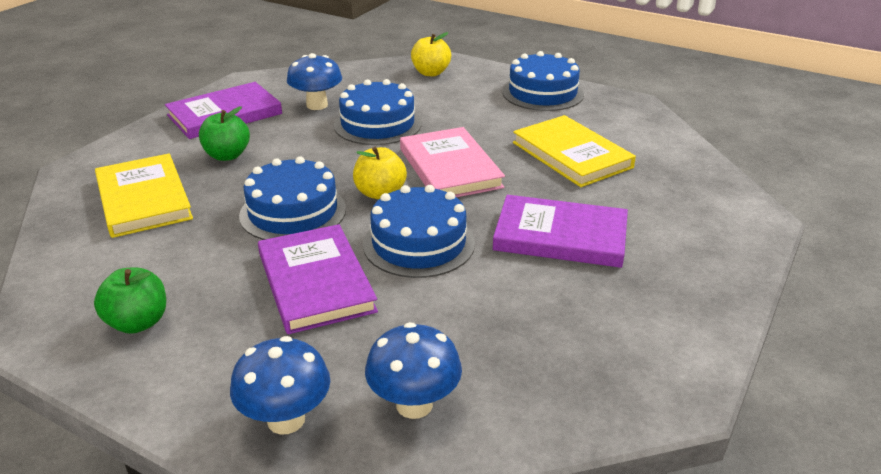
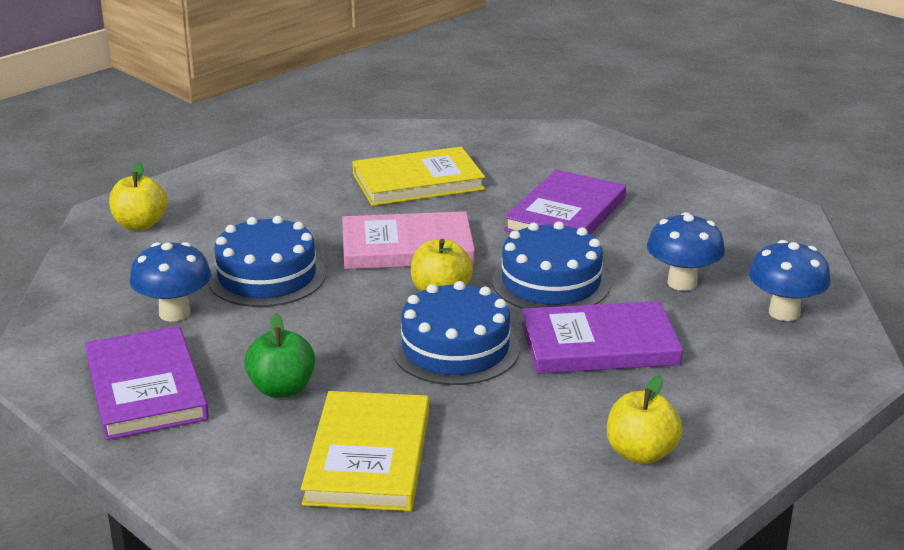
camera: 75 degrees left, 5 degrees down
(138, 322) = (641, 453): green apple -> yellow apple
(143, 199) = (368, 456): yellow book -> yellow book turned 75 degrees counterclockwise
(286, 420) = (796, 372): blue mushroom -> blue mushroom (682, 283)
(542, 93) = (261, 170): blue cake -> none

